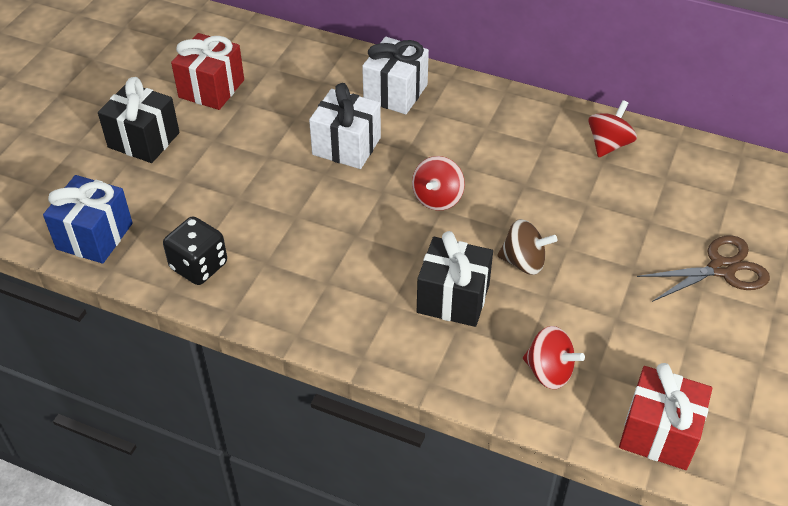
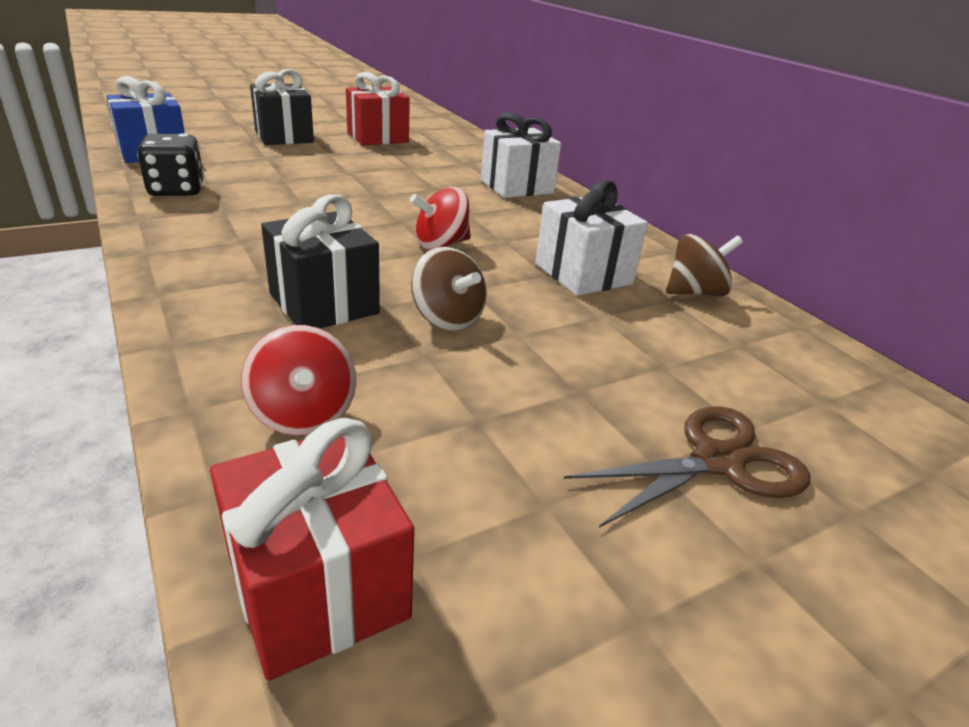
camera: 35 degrees right, 15 degrees down
(346, 146) = (420, 191): white gift -> white gift (583, 274)
(608, 144) = (695, 292): red spinning top -> brown spinning top
(721, 269) = (717, 462): brown scissors -> brown scissors turned 45 degrees counterclockwise

